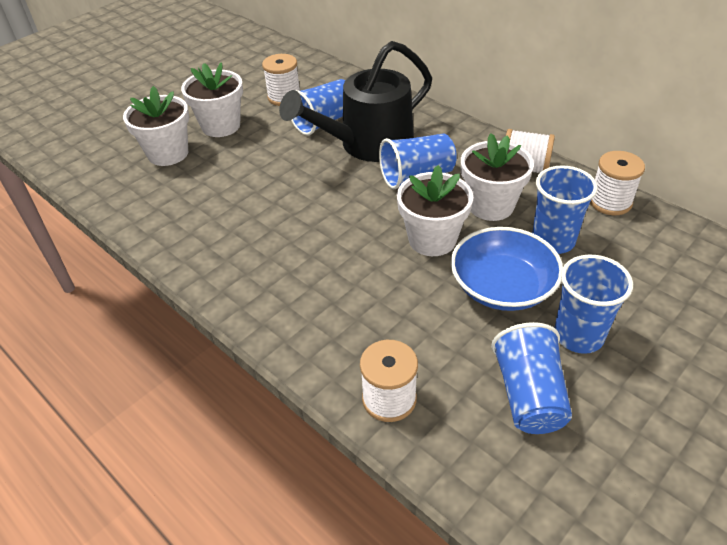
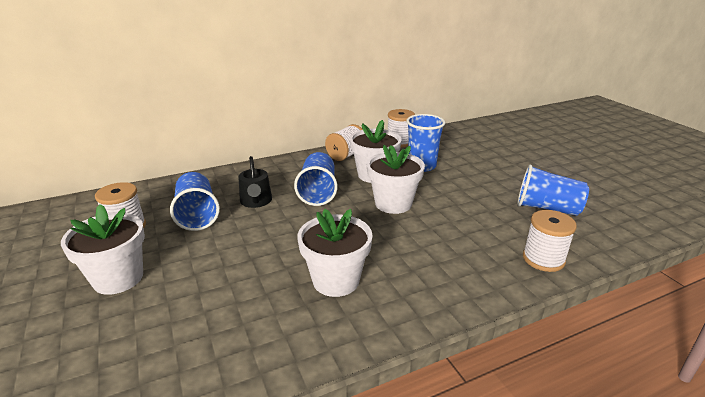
camera: 70 degrees left, 15 degrees down
(168, 153) = (117, 331): white flower pot -> white flower pot (336, 280)
(368, 144) = (256, 201): black watering can -> black watering can, size x0.49
(502, 287) = (453, 192): blue bowl -> none
(578, 335) = (504, 181): blue cup -> none

